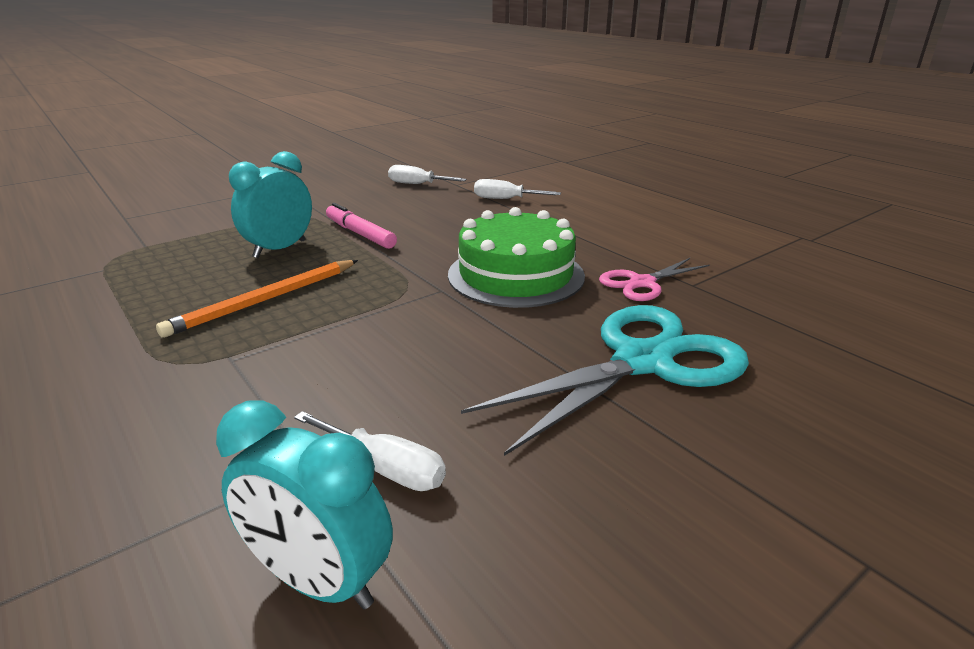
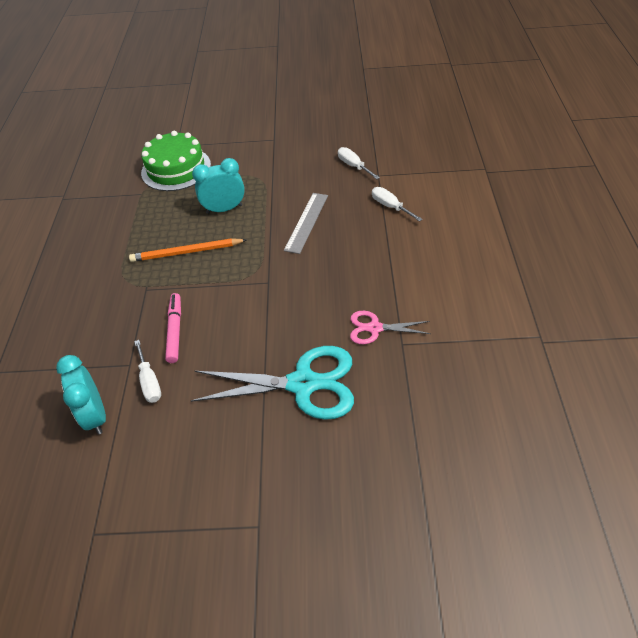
camera: 40 degrees right, 20 degrees up
(360, 234) = (273, 211): pink marker -> pink marker (175, 331)
(420, 231) = (306, 222): none -> grey ruler
(516, 275) = (316, 288): green cake -> green cake (176, 169)

